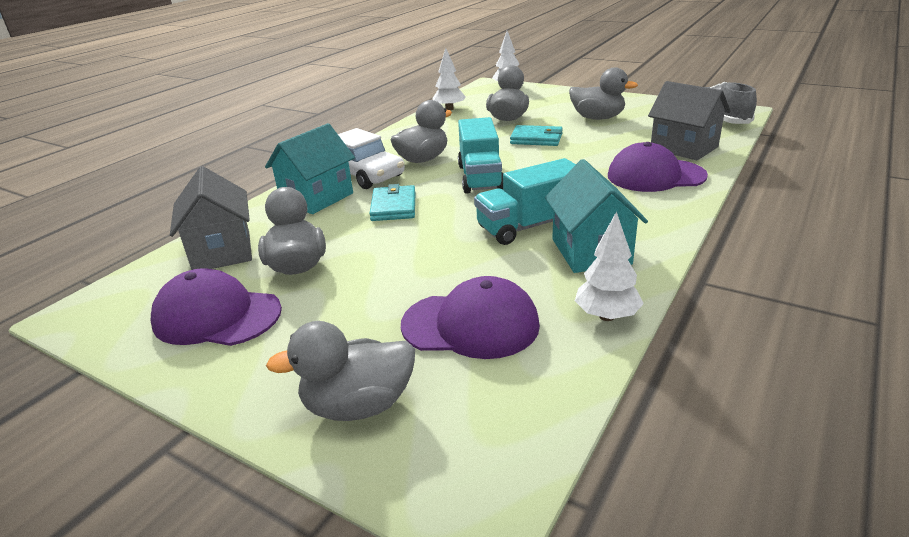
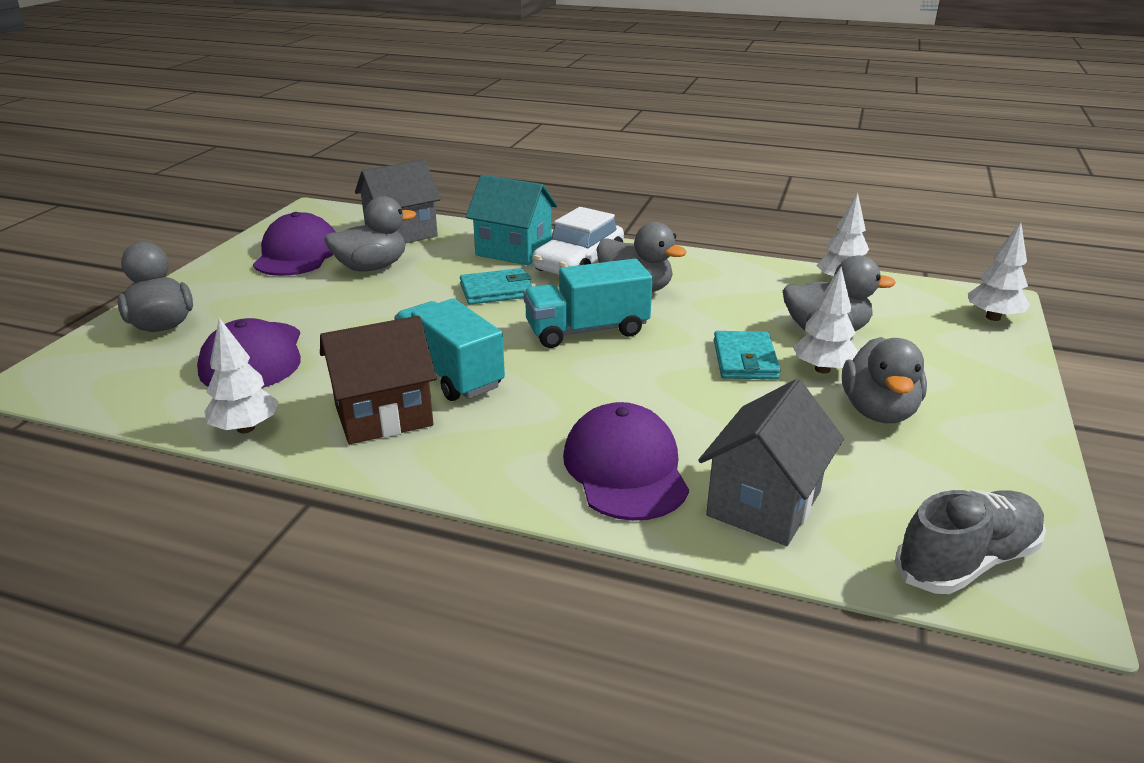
camera: 75 degrees right, 0 degrees up
(552, 124) = (822, 369): none -> white tree
(591, 251) = (383, 416): turquoise house -> brown house

